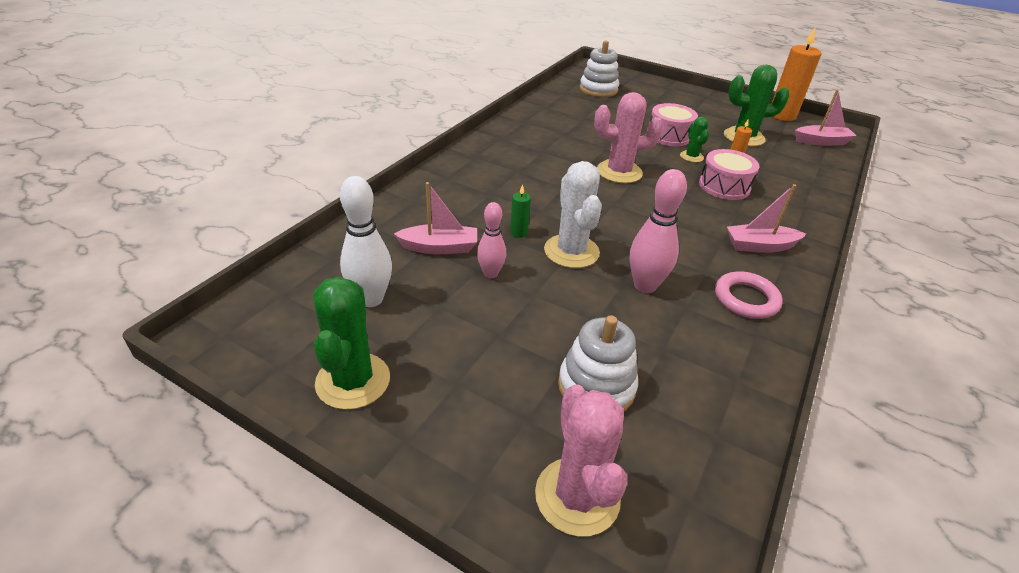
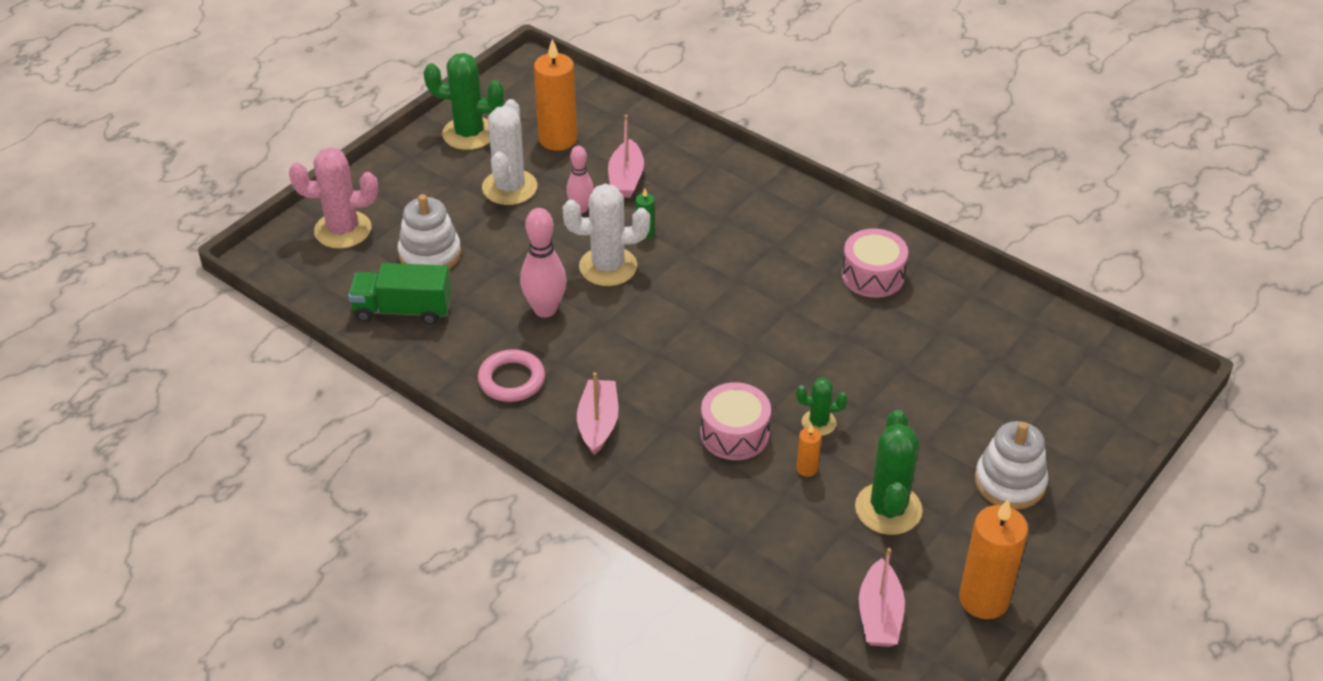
camera: 100 degrees right, 5 degrees up
(371, 299) = (557, 139): white bowling pin -> orange candle
(462, 330) = (509, 187): none -> white cactus
(598, 89) = (1055, 366): white stacking toy -> white stacking toy (1010, 482)
(619, 172) = (773, 336): pink cactus -> none
(669, 136) = (885, 415): pink drum -> pink drum (873, 275)
(698, 397) = (403, 310): none -> green truck

